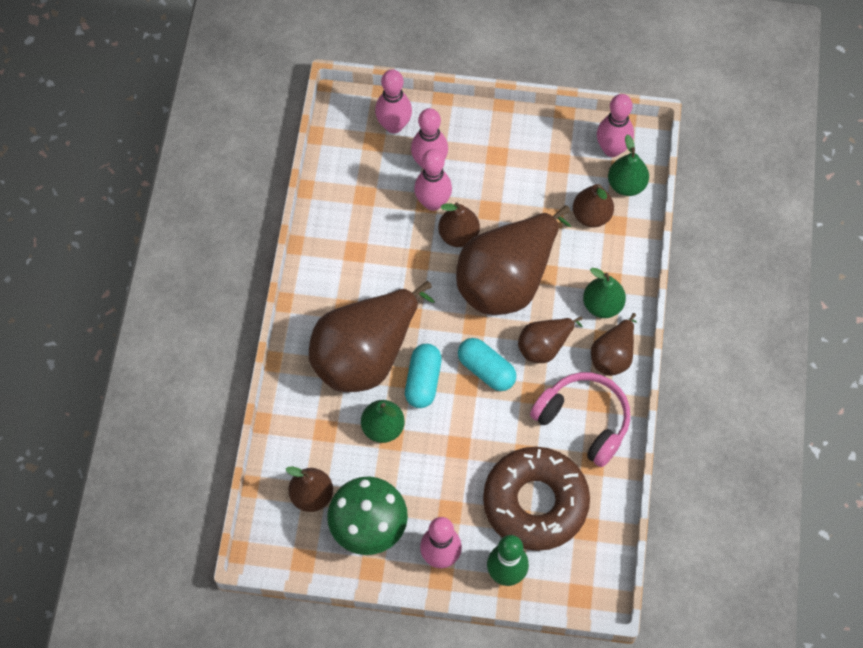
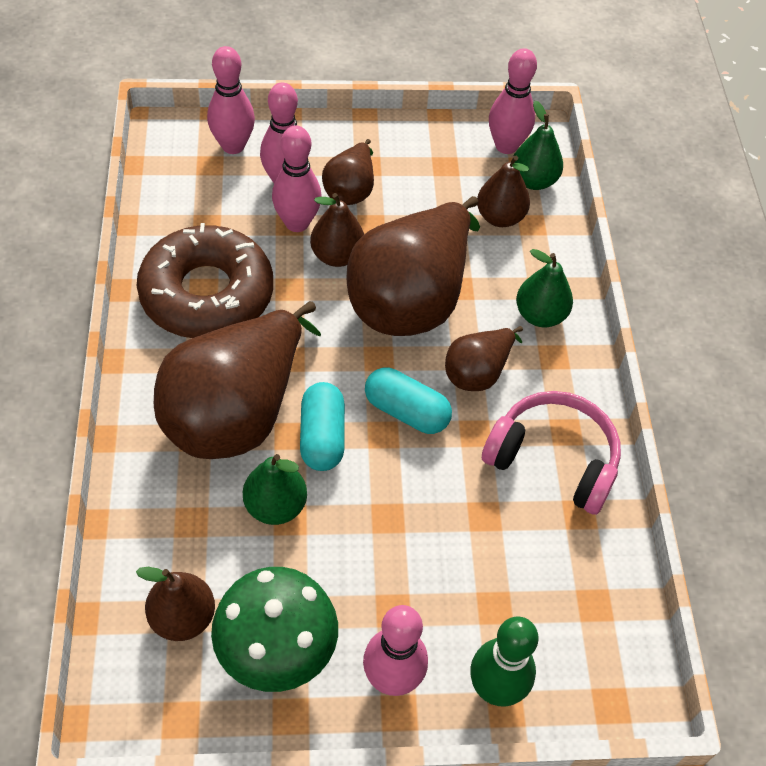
camera: 15 degrees left, 10 degrees down
(535, 502) = (514, 579): brown donut -> brown donut (207, 294)
(613, 355) = (570, 373): brown pear -> brown pear (350, 190)

